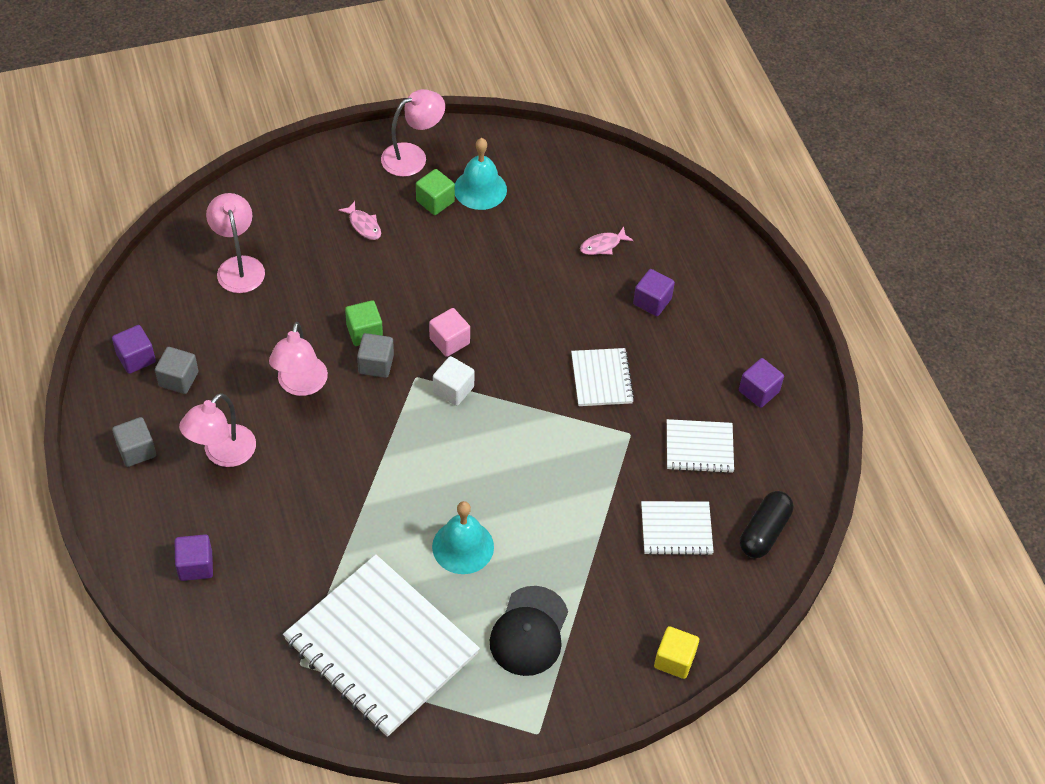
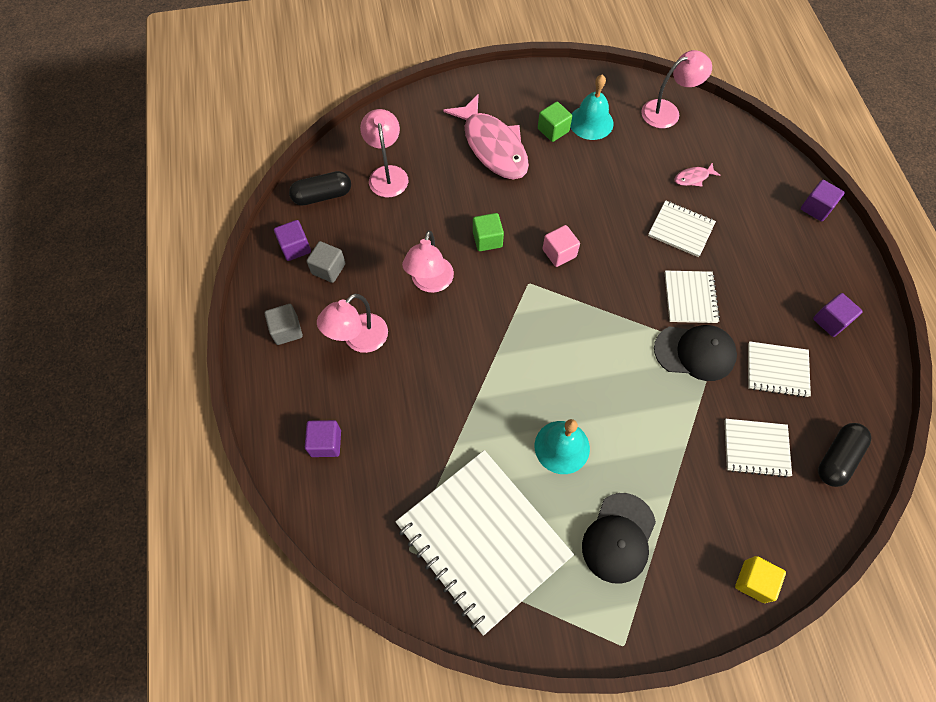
camera: 10 degrees right, 10 degrees up
(162, 296) = (322, 196): none -> black capsule
(363, 225) = (492, 146): pink fish -> pink fish, size x2.48
(376, 364) = (495, 269): grey cube -> none
(412, 156) = (536, 91): pink lamp -> pink lamp (667, 111)
(453, 390) = (560, 297): white cube -> none
(589, 305) = (681, 230): none -> white notebook
(608, 436) = (695, 352): none -> black cap
(652, 301) = (735, 231): purple cube -> purple cube (816, 208)

